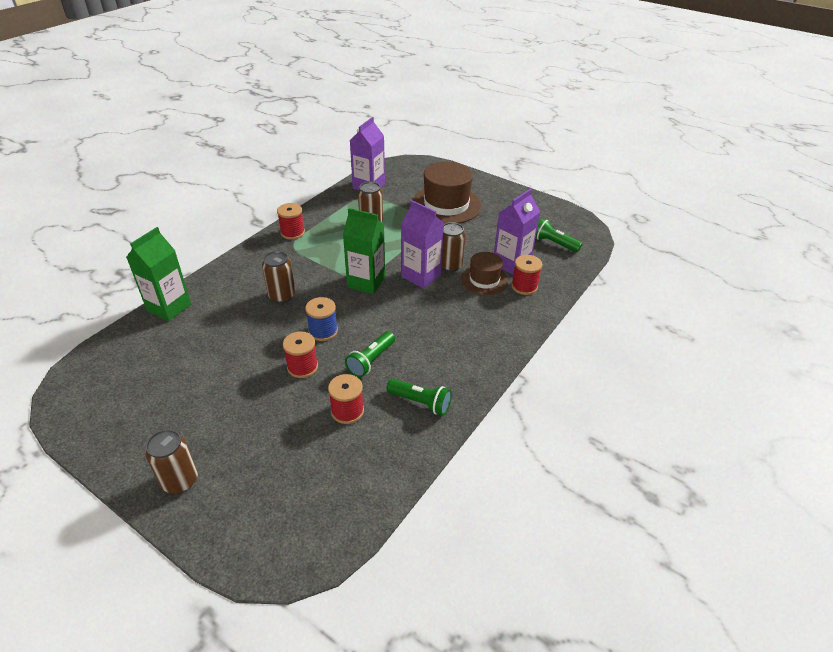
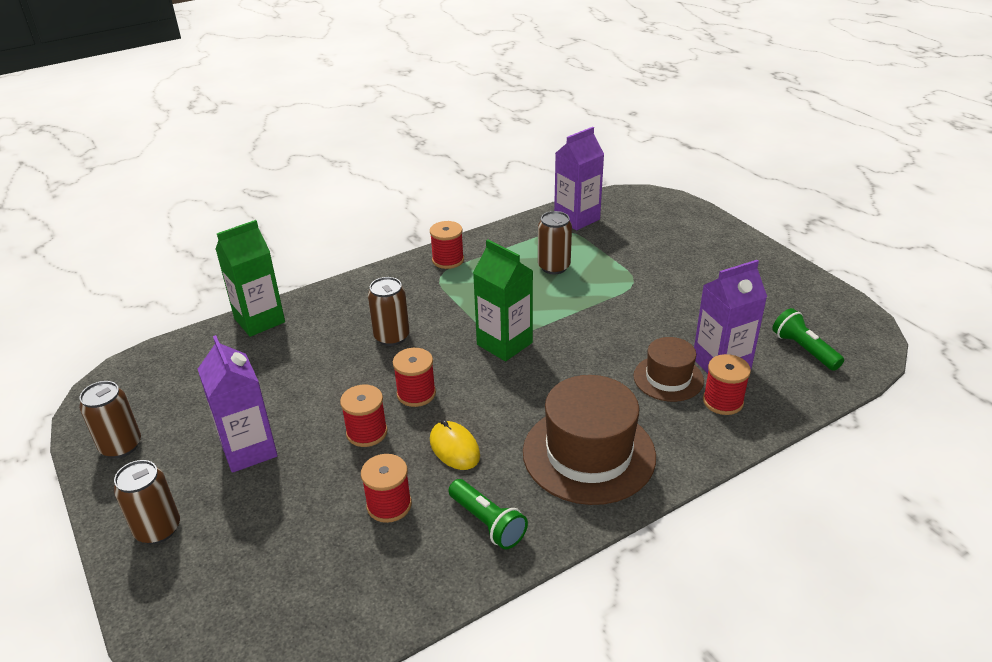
camera: 25 degrees right, 5 degrees down
(323, 331) = (416, 394): blue spool -> red spool
(371, 360) = (454, 448): green flashlight -> yellow mouse
(421, 276) = (581, 352): purple carton -> purple carton (249, 450)
(446, 205) = (670, 263): brown hat -> brown hat (589, 454)
(449, 265) = (629, 347): brown can -> brown can (121, 446)

